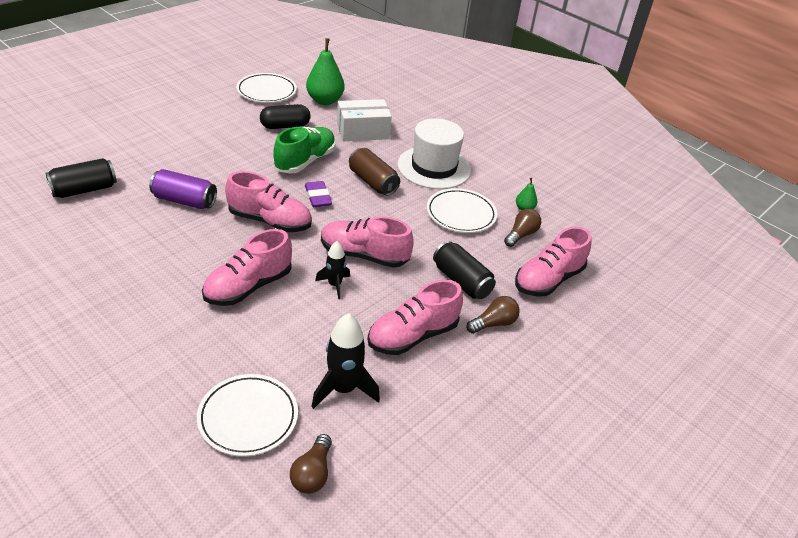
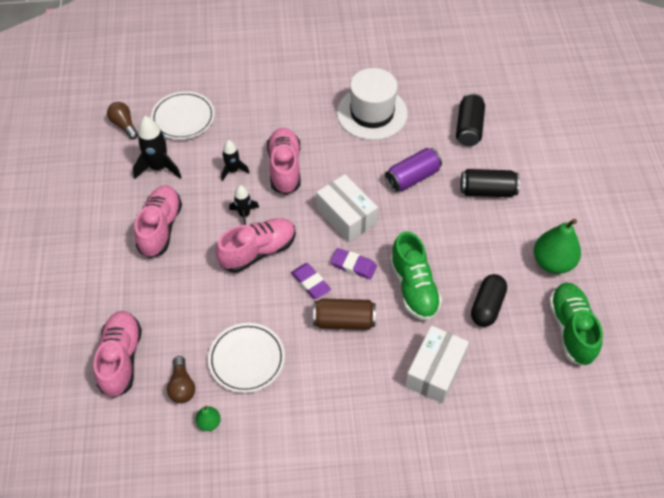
camera: 135 degrees right, 15 degrees up
(266, 91) = (571, 329): white plate -> green shoe
(270, 221) = (346, 216): pink shoe -> white box
(288, 323) = (233, 170): none -> black rocket
(325, 100) = (520, 375): green pear -> green pear (552, 262)
(360, 212) = (310, 283): none -> purple eraser
(434, 167) = (328, 392): white hat -> white hat (372, 113)
(461, 281) = (176, 295): black can -> black can (487, 191)
(493, 323) = (123, 283): brown light bulb -> none

